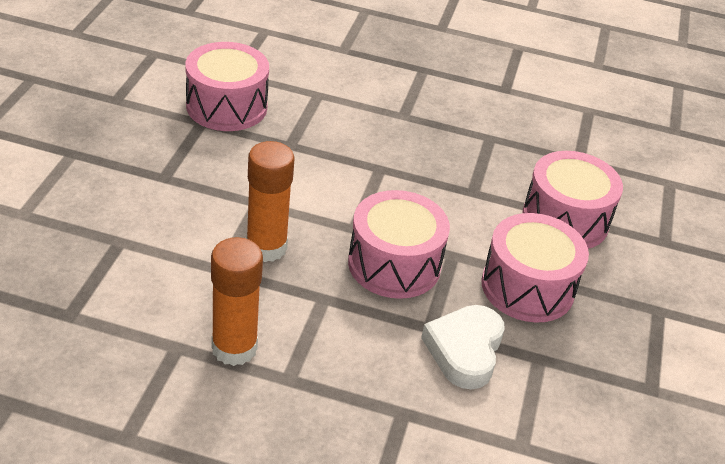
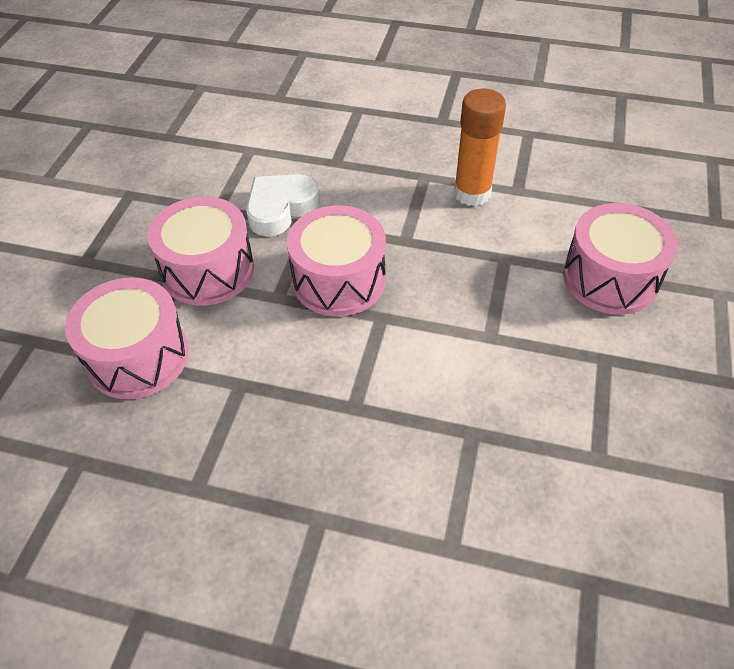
camera: 175 degrees left, 10 degrees up
(226, 106) = (576, 497): pink drum -> pink drum (610, 278)
(266, 247) = (468, 284): orange glue stick -> none
(464, 350) = (280, 208): white heart -> white heart turned 150 degrees counterclockwise

